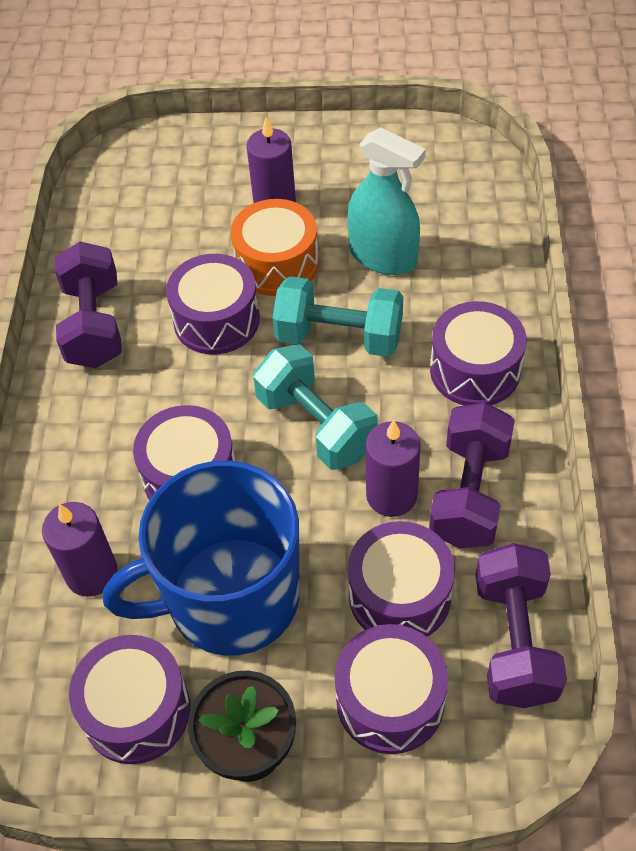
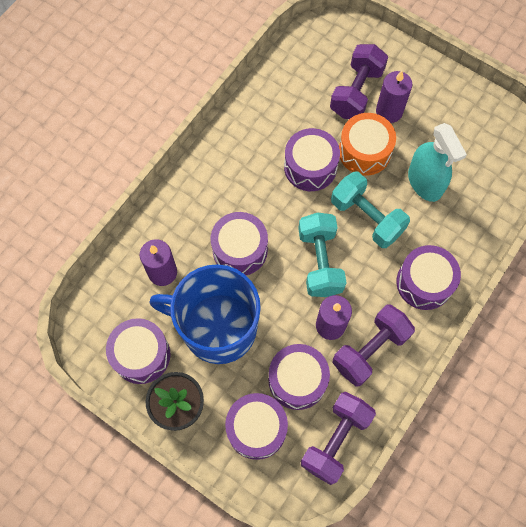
camera: 30 degrees right, 15 degrees up
(94, 325) = (247, 131): purple dumbbell -> purple dumbbell (356, 92)

